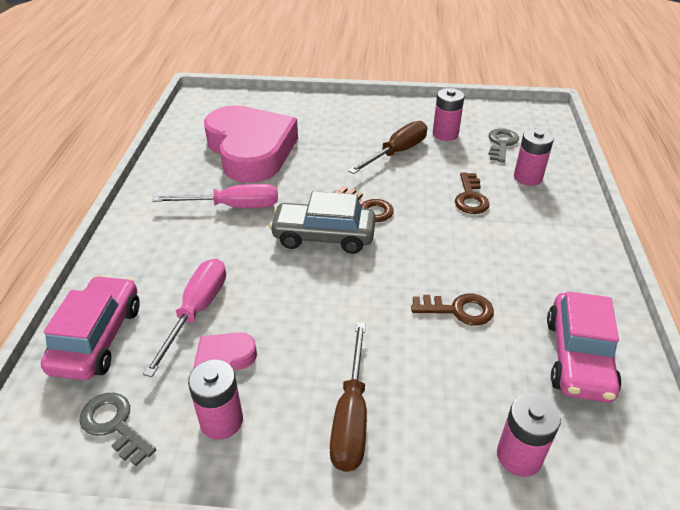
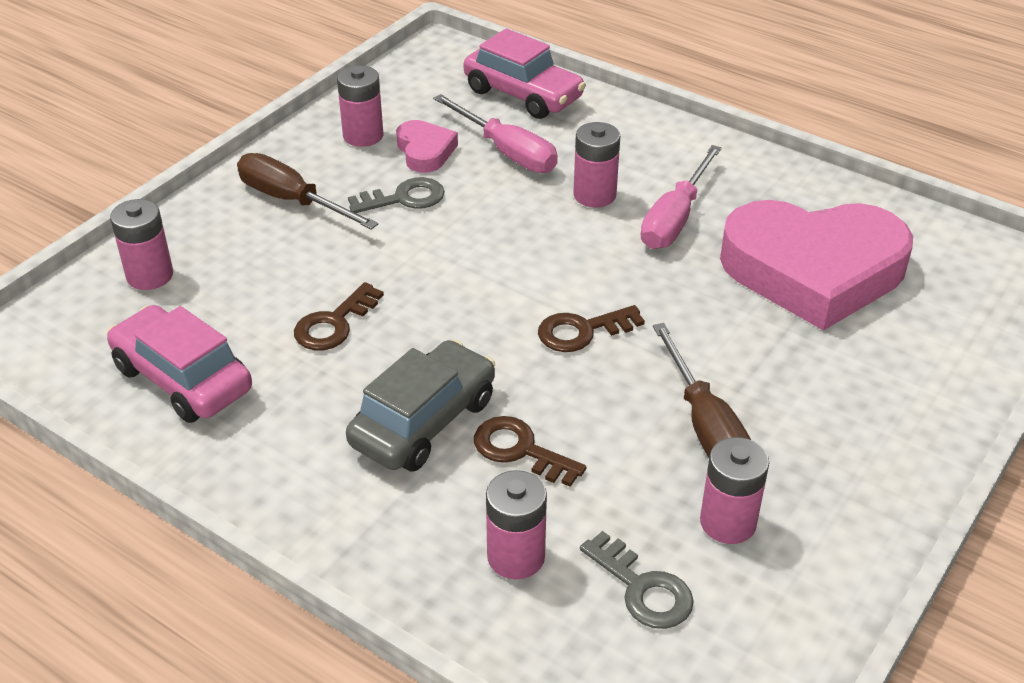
camera: 120 degrees right, 0 degrees up
(114, 425) = (414, 88): grey key -> grey key (404, 198)
(228, 247) = (594, 195): none -> pink battery
(323, 236) = (553, 271): grey car -> grey car (424, 422)

